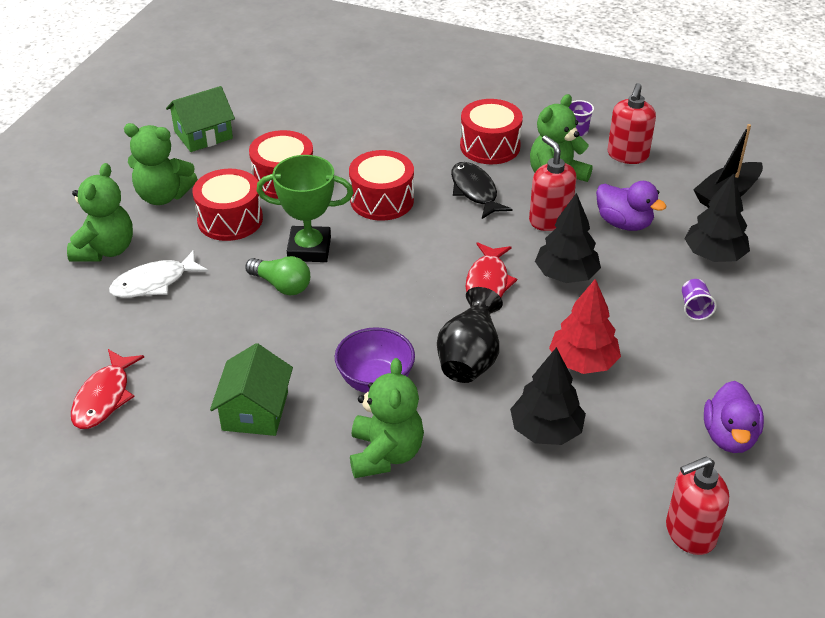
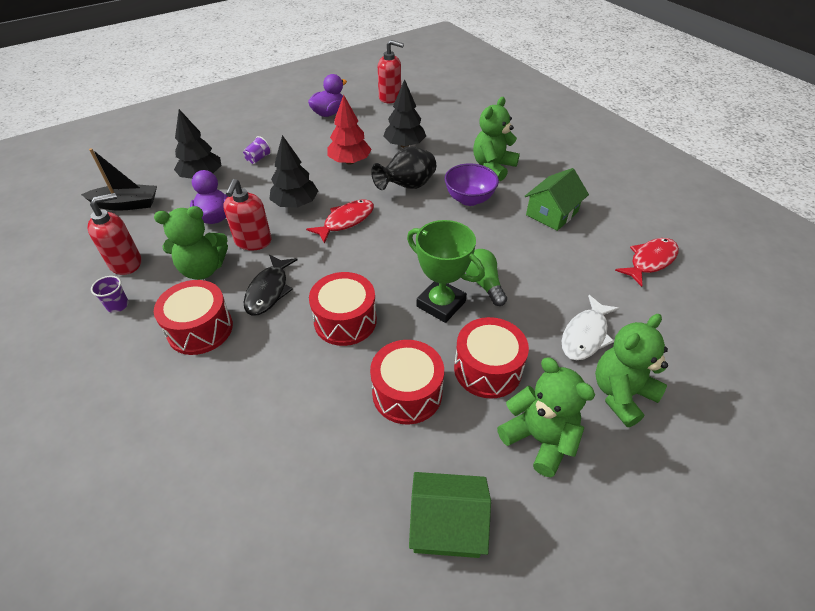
camera: 145 degrees left, 5 degrees up
(154, 282) = (585, 335): white fish -> white fish turned 120 degrees clockwise

